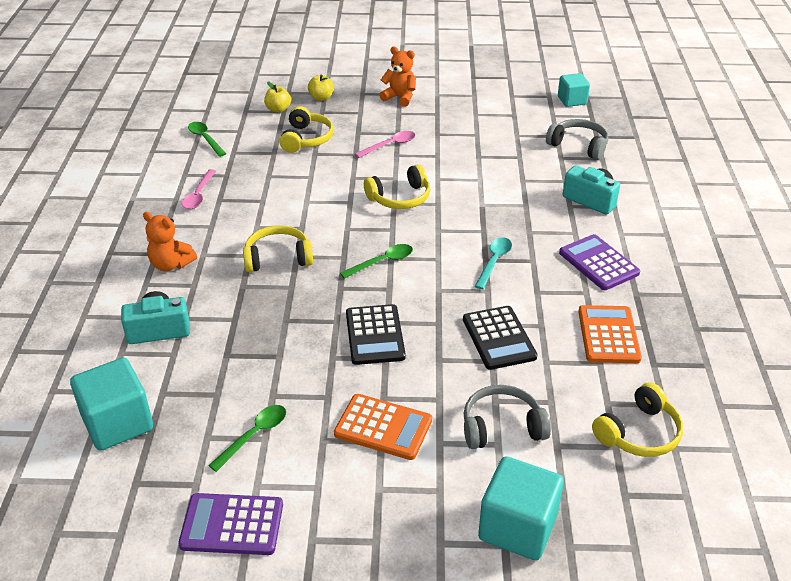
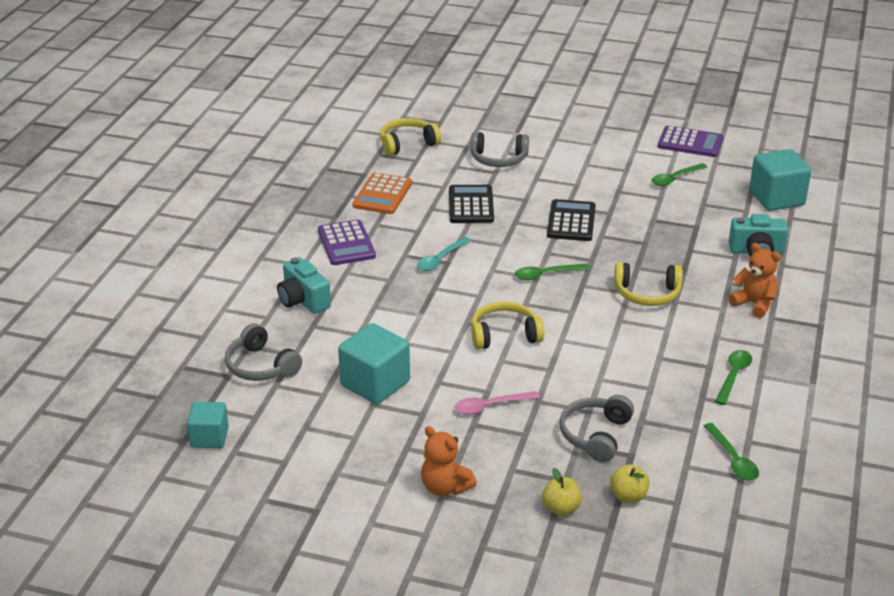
camera: 165 degrees left, 5 degrees down
(199, 195) = (733, 376): pink spoon -> green spoon
(306, 139) = (595, 435): yellow headphones -> grey headphones
(383, 427) = (582, 170): orange calculator -> none
(517, 527) = (514, 119): turquoise cube -> turquoise cube (375, 384)

